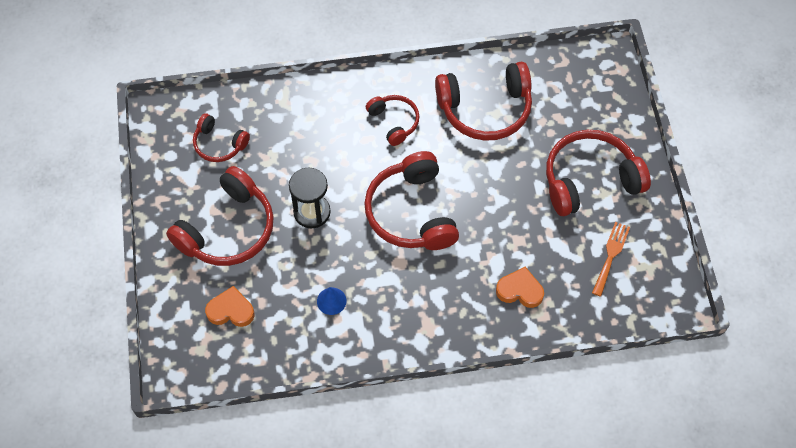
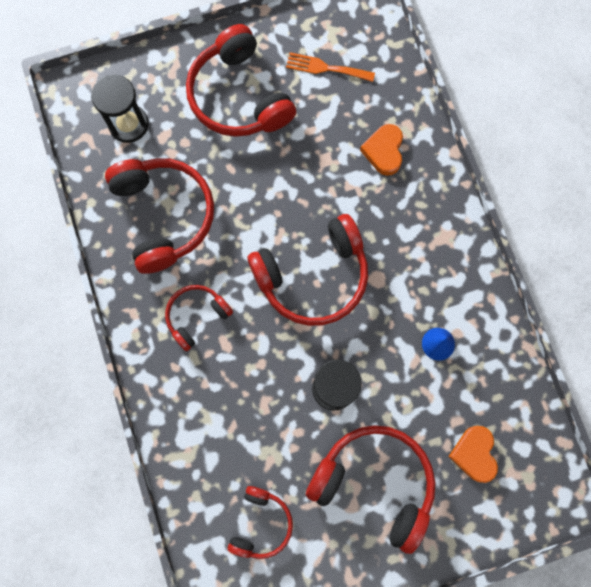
camera: 100 degrees left, 15 degrees up
(573, 93) = (128, 124): none -> black hourglass

